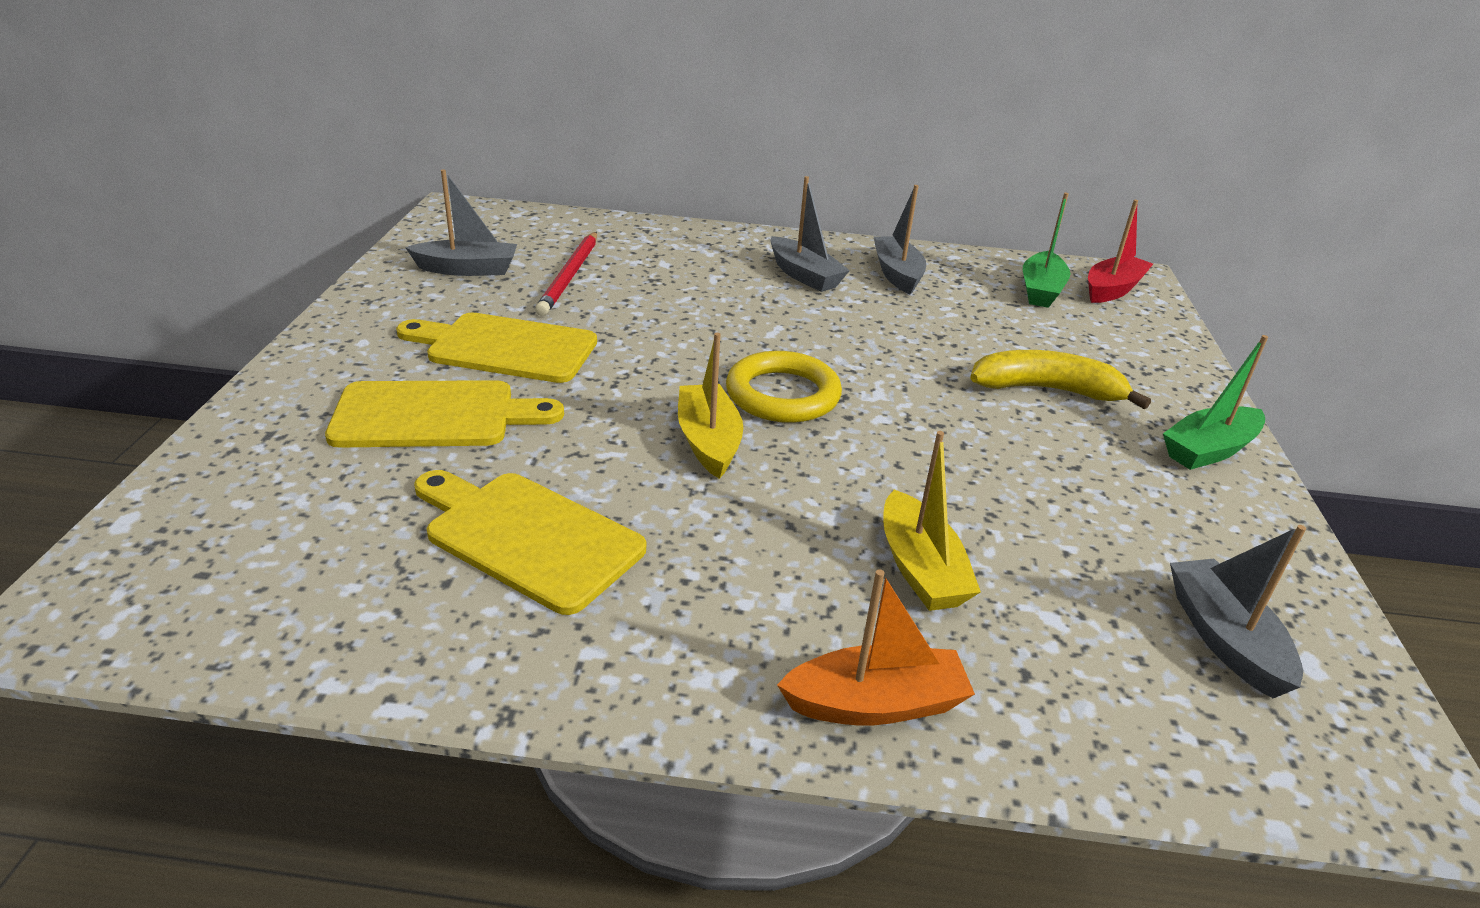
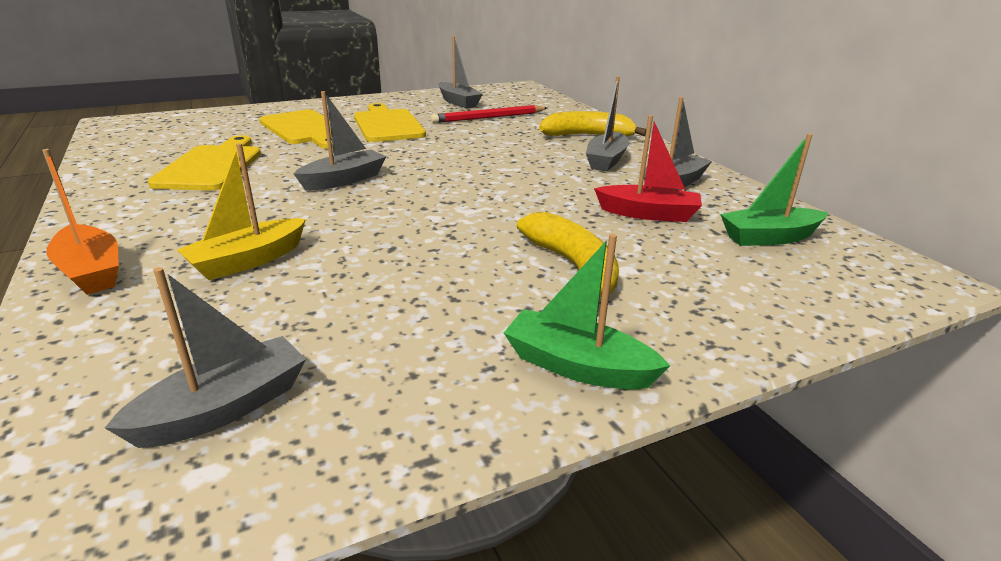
camera: 60 degrees right, 5 degrees down
(708, 441) = (344, 180): yellow boat -> grey boat
(715, 252) = (587, 135): none -> yellow banana
(782, 395) = (426, 186): yellow ring -> none
(1112, 289) = (855, 270): red boat -> red boat (648, 214)

